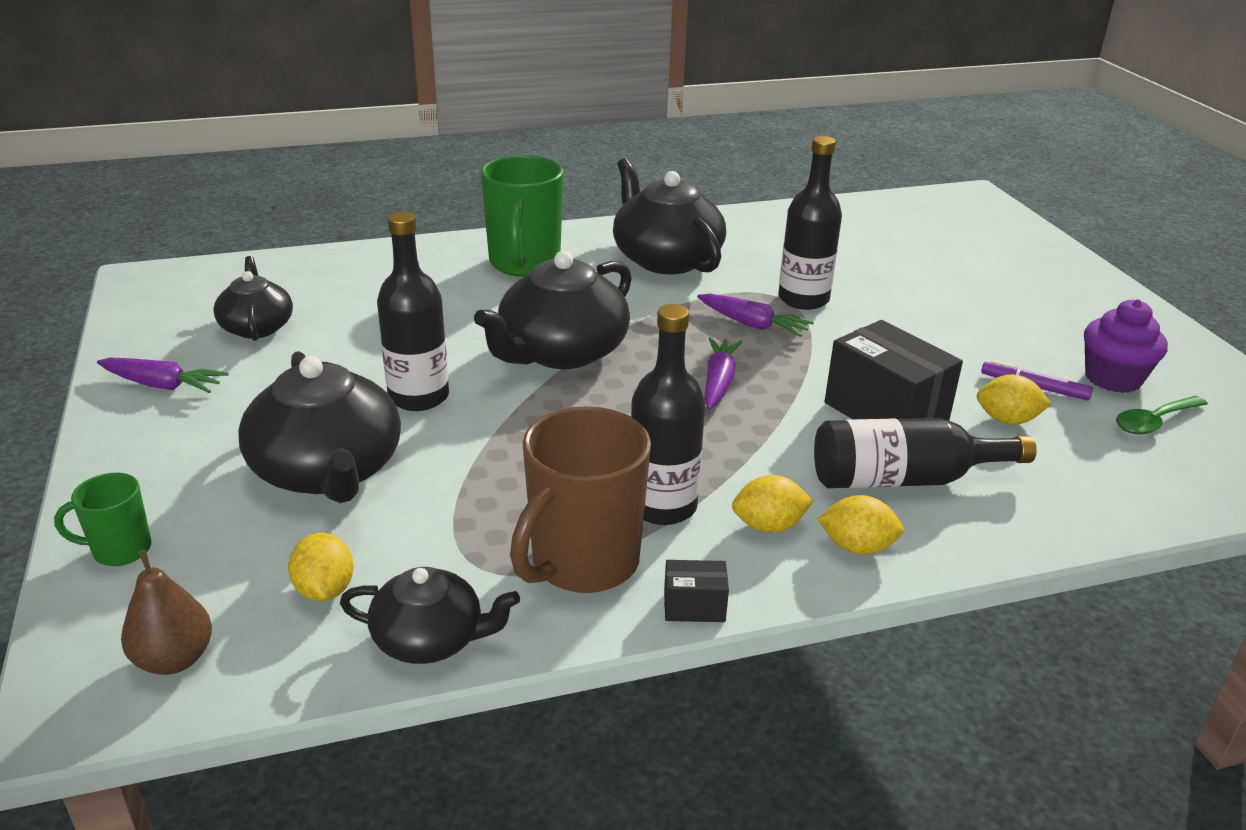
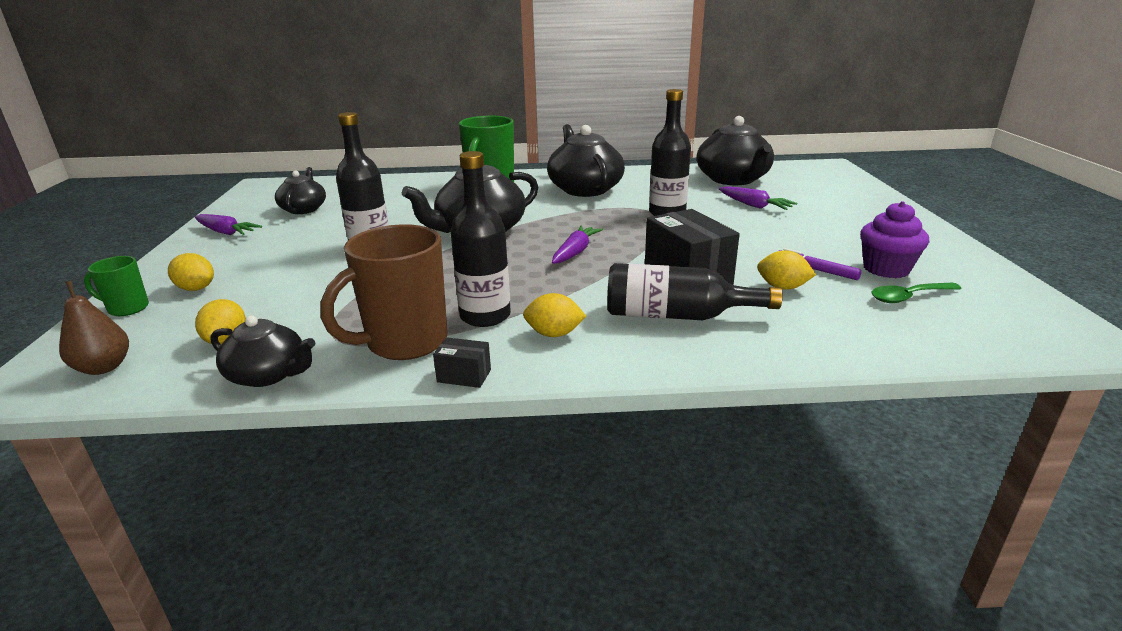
camera: 15 degrees right, 5 degrees down
(328, 470) = (283, 279): black teapot -> black teapot (733, 179)
(752, 324) = (621, 224): purple carrot -> purple carrot (754, 206)
(857, 547) = (613, 352): yellow lemon -> yellow lemon (196, 288)

